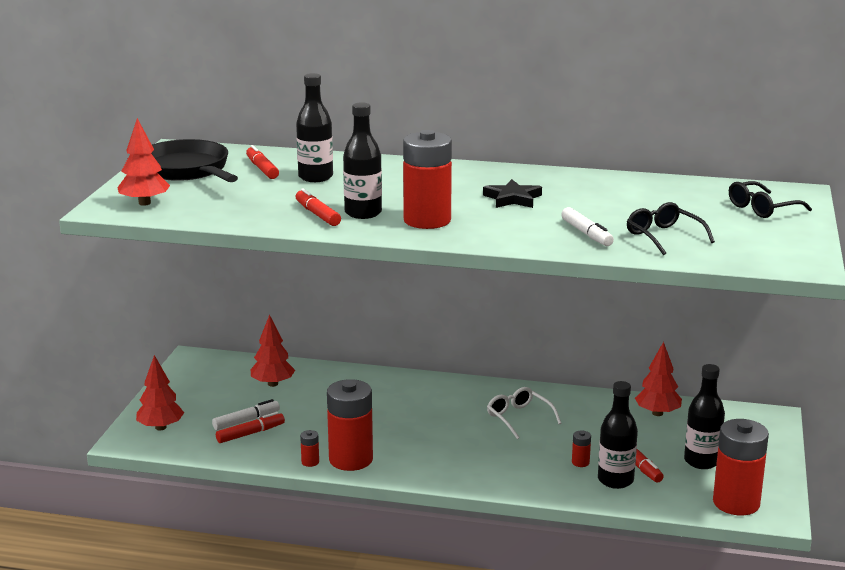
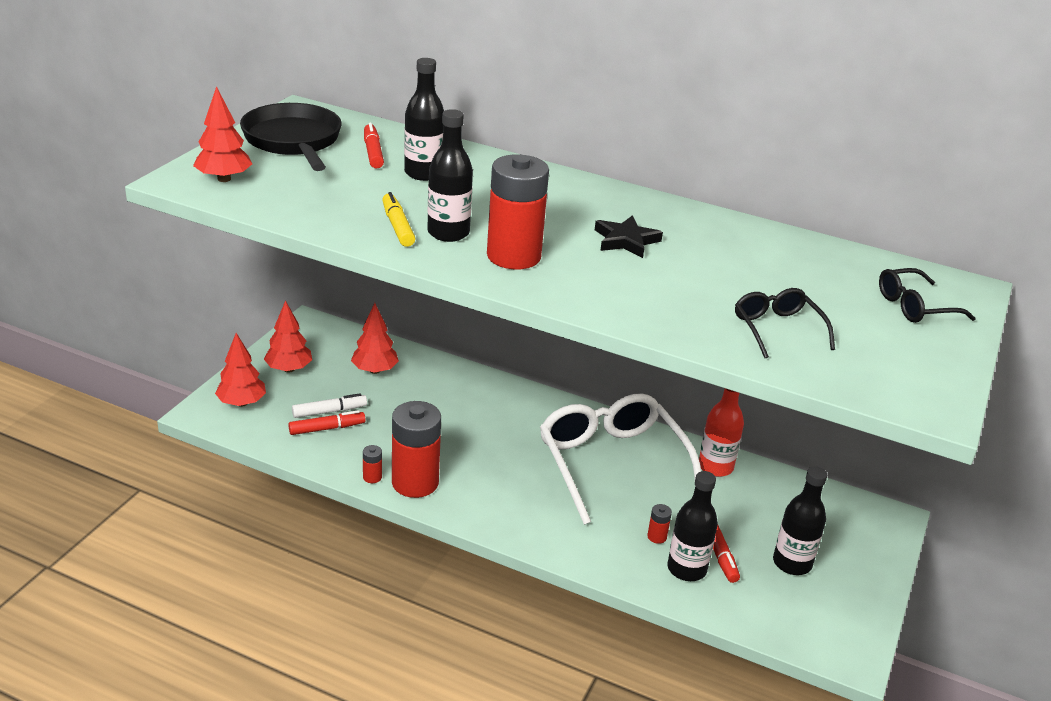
camera: 10 degrees right, 10 degrees up
(317, 214) = (397, 226): red marker -> yellow marker
(519, 418) = (612, 464): white glasses -> white glasses, size x2.13
(586, 234) = (687, 308): white marker -> none
(609, 405) = (715, 467): none -> red bottle
(657, 413) = (765, 487): red tree -> red tree (289, 369)
(736, 503) = (812, 629): red battery -> none

